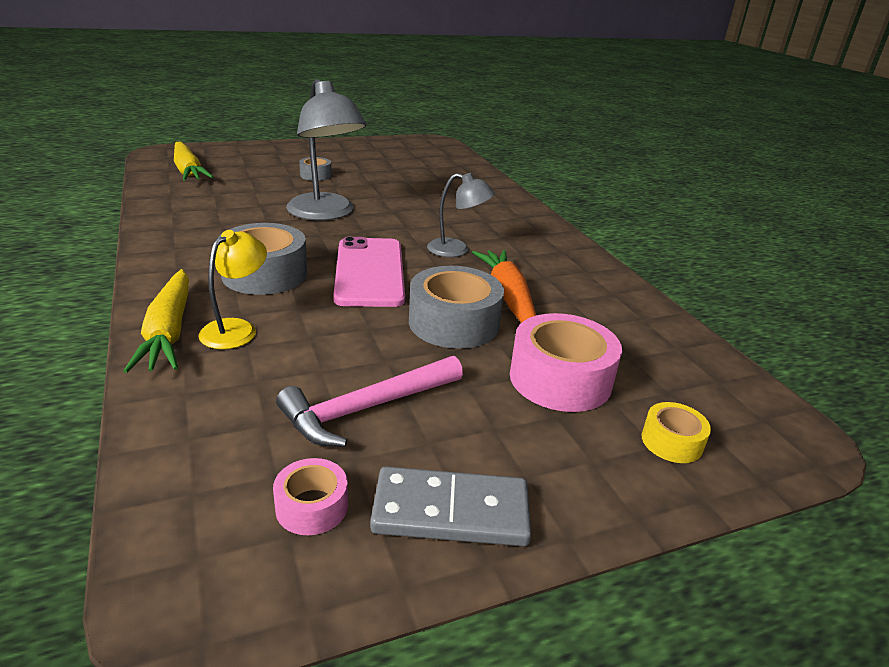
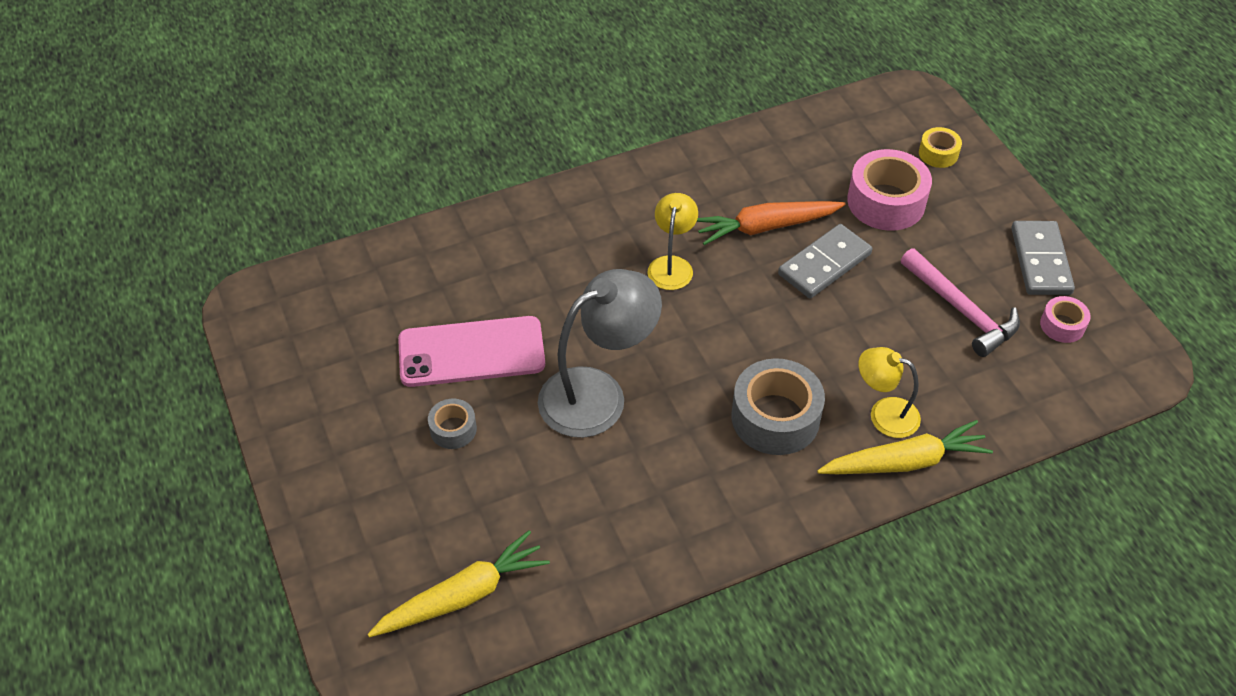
camera: 90 degrees left, 20 degrees up
(369, 272) = (745, 332): pink phone -> pink phone (471, 352)
(454, 323) = (824, 264): grey tape -> grey domino
(457, 250) = (672, 265): grey lamp -> yellow lamp

